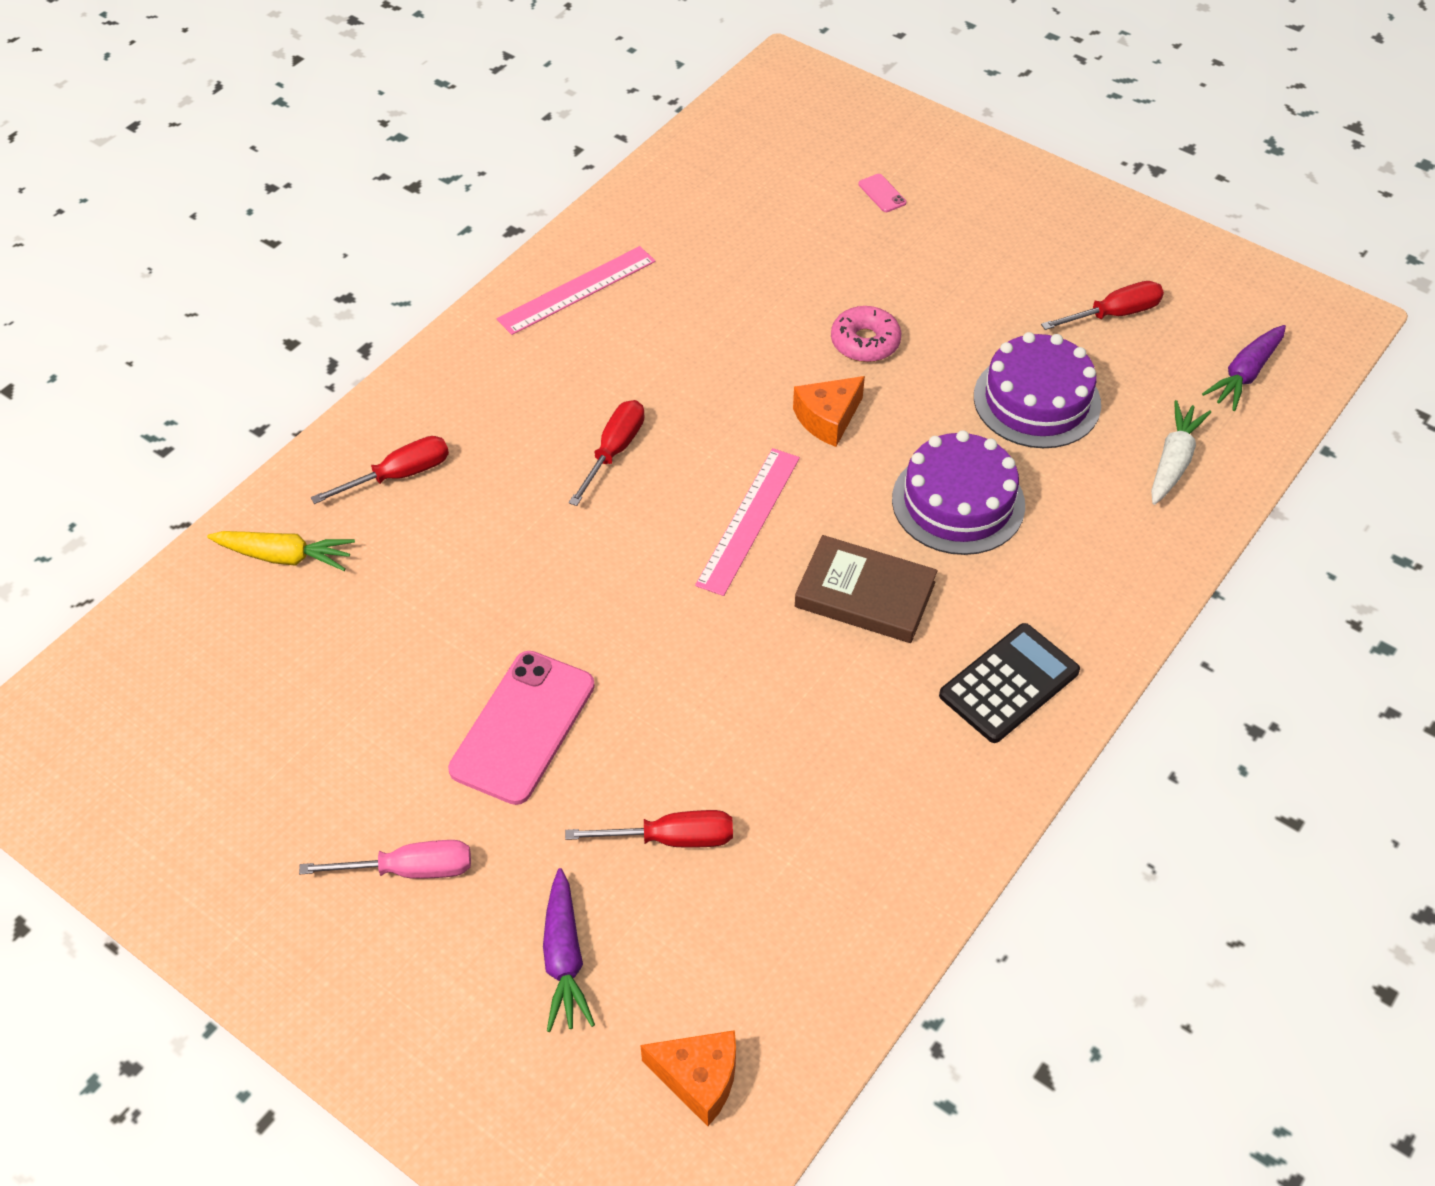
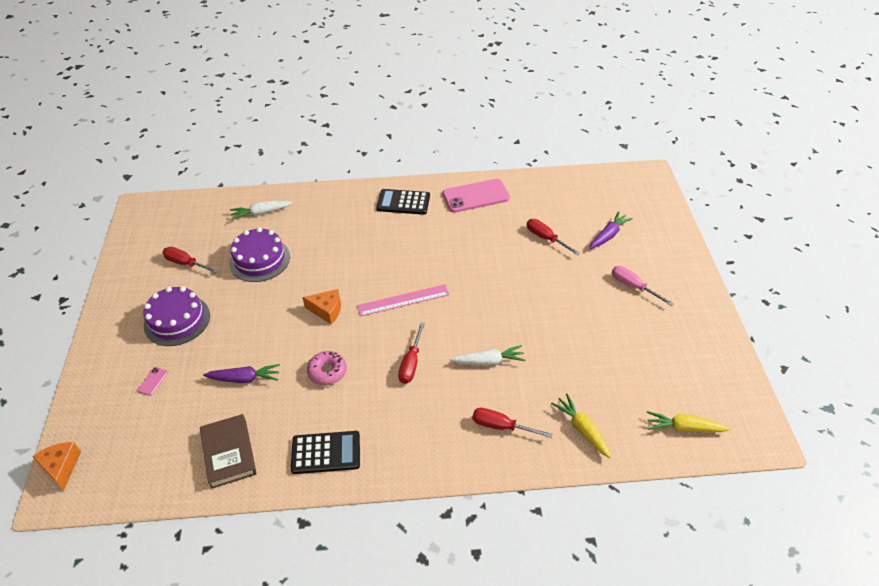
camera: 130 degrees left, 5 degrees down
(134, 675) = (684, 427): none -> yellow carrot
(512, 539) = (488, 361): none -> white carrot
(523, 727) = (556, 298): pink phone -> pink phone (475, 196)
(577, 290) = (326, 453): pink ruler -> black calculator
(614, 451) = (411, 363): red screwdriver -> red screwdriver turned 60 degrees counterclockwise
(698, 1078) = (600, 191): orange cheese -> orange cheese (61, 467)
(865, 342) = (269, 326): pink donut -> pink donut (327, 372)
(865, 594) = (404, 251): brown book -> brown book (228, 453)
(958, 502) = (335, 252): purple cake -> purple cake (177, 320)
(1245, 374) = (195, 216): purple carrot -> purple carrot (244, 378)

